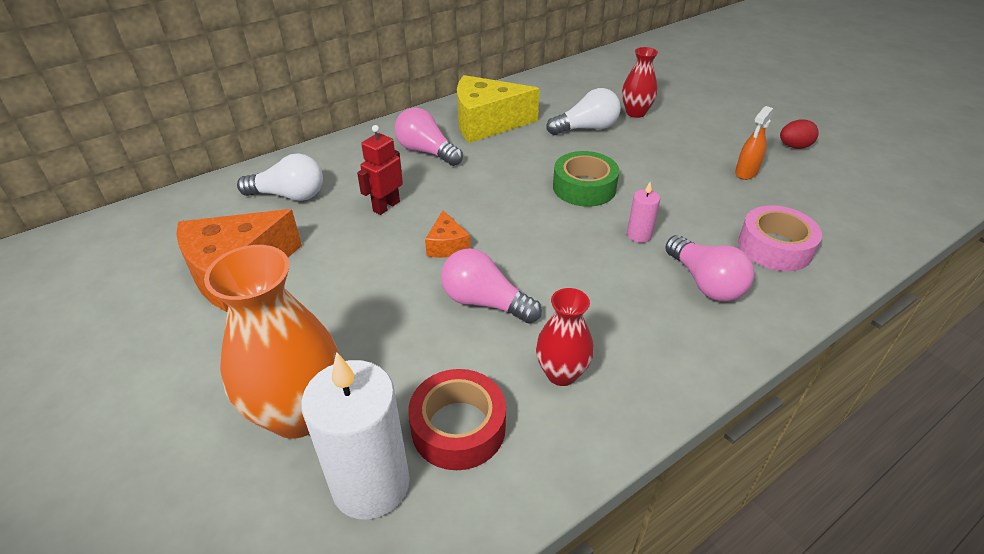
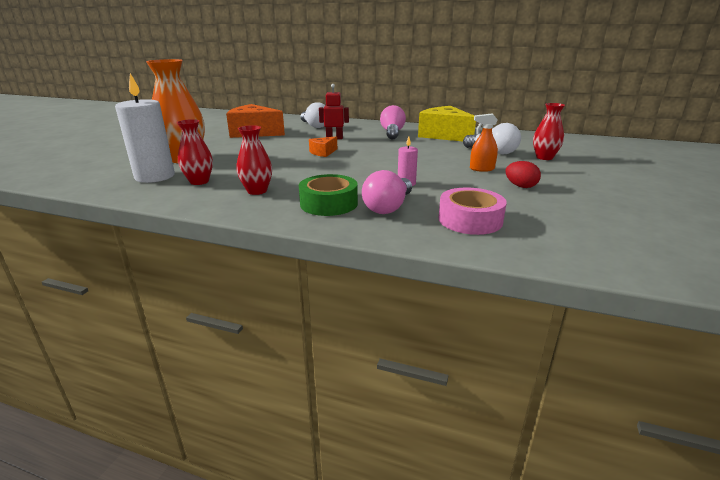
camera: 55 degrees right, 15 degrees down
(458, 427) = (199, 181): red tape -> red vase
(485, 302) = (290, 167): pink light bulb -> none
(584, 187) = (428, 163): green tape -> green tape (329, 203)
(746, 172) = (549, 197): orange spray bottle -> orange spray bottle (481, 169)
(794, 146) = (634, 205): red egg -> red egg (520, 186)

